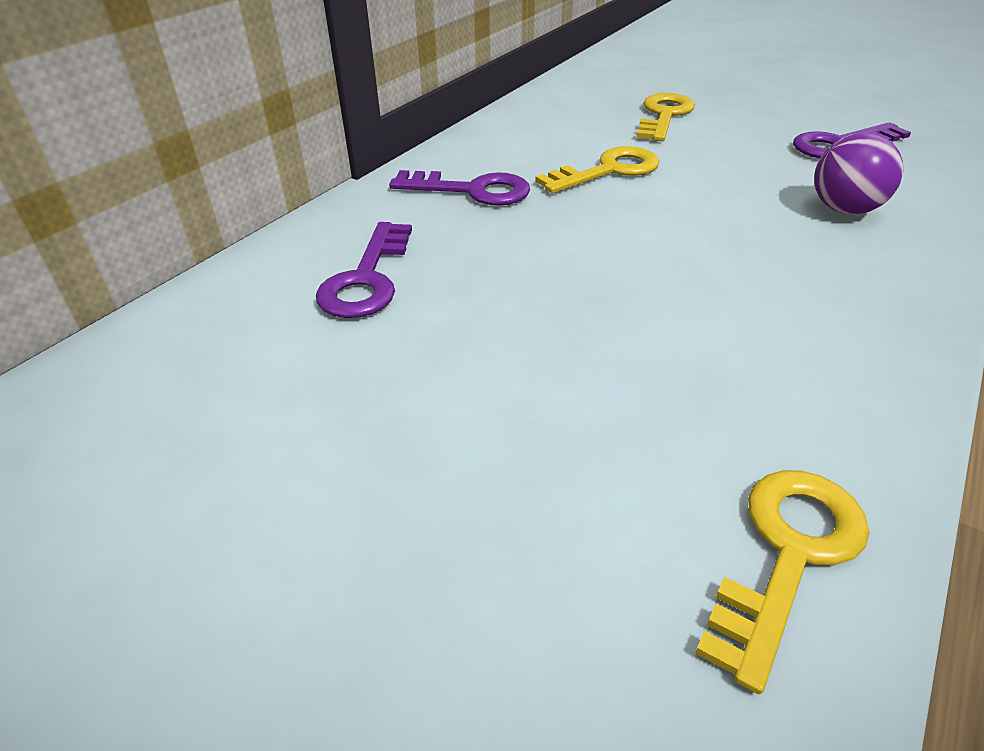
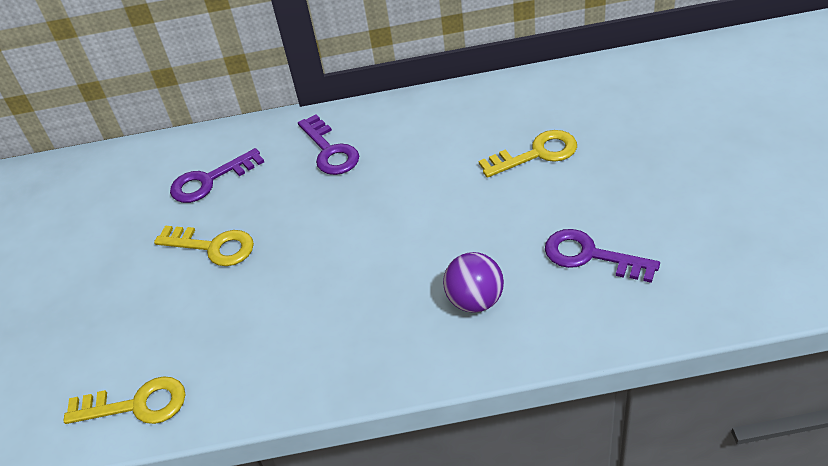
camera: 55 degrees right, 5 degrees up
(608, 171) = (415, 181): yellow key -> yellow key (213, 247)

